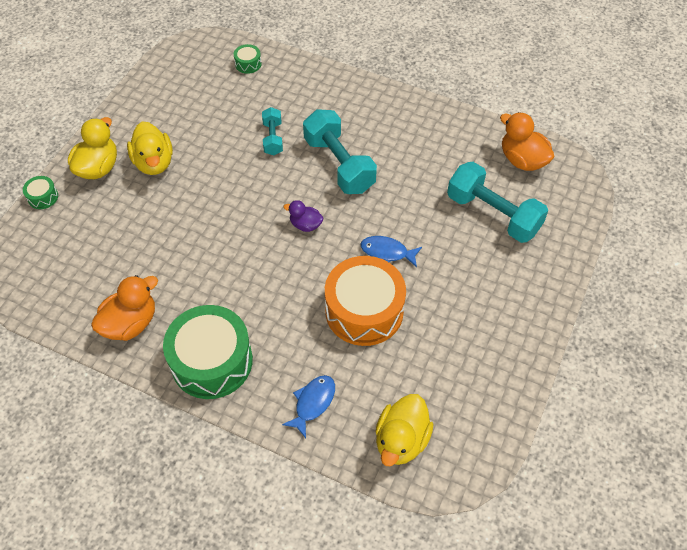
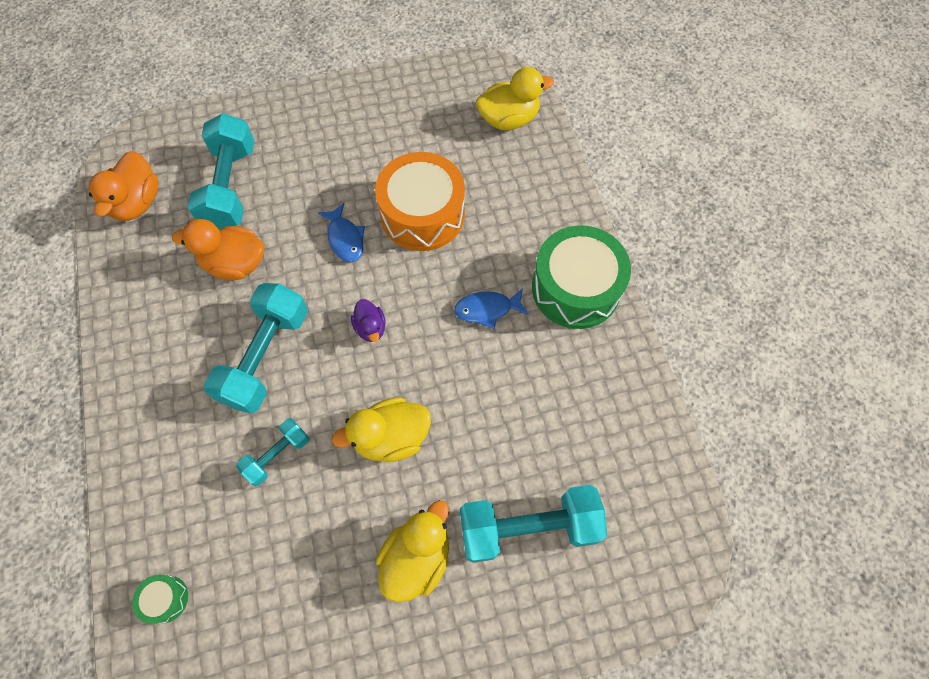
camera: 130 degrees left, 10 degrees up
(43, 197) = (570, 641): green drum -> none
(98, 168) = (477, 619): yellow duck -> yellow duck (391, 437)
(109, 219) = (528, 527): none -> turquoise dumbbell
(130, 323) = (609, 386): orange duck -> orange duck (235, 264)
(313, 403) = (537, 191): blue fish -> blue fish (487, 309)

